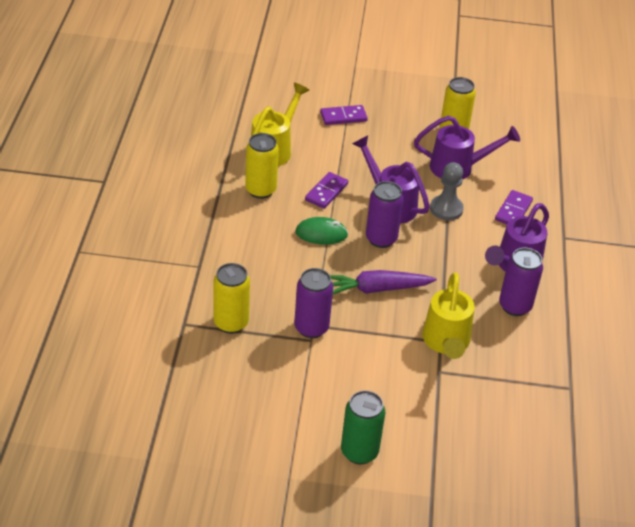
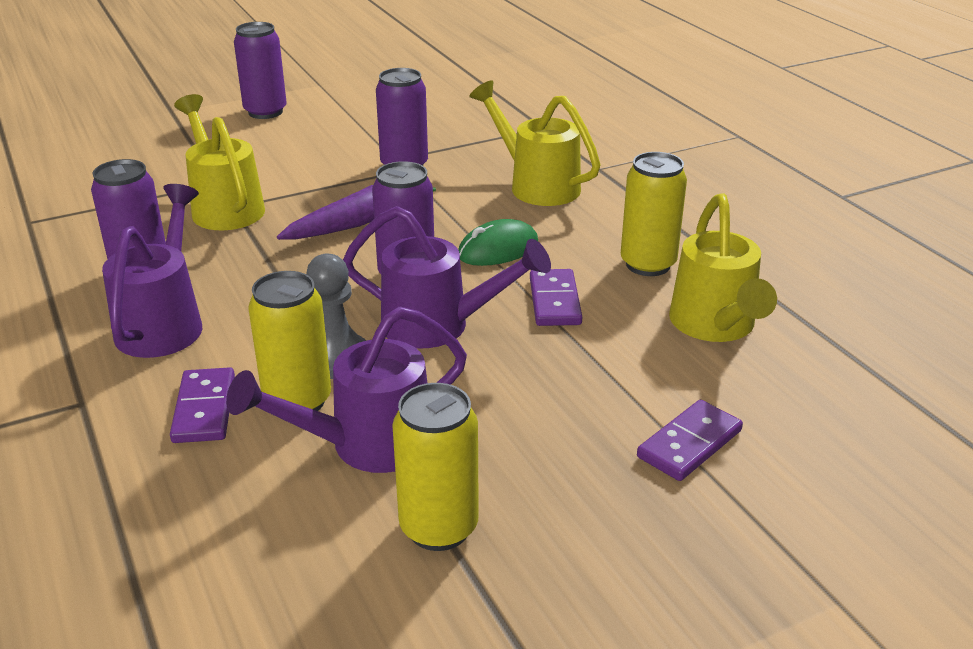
camera: 150 degrees right, 10 degrees down
(231, 323) = (496, 142): yellow can -> yellow can (298, 401)
(251, 270) = (537, 185): none -> yellow watering can
(359, 452) = (265, 112): green can -> purple can

